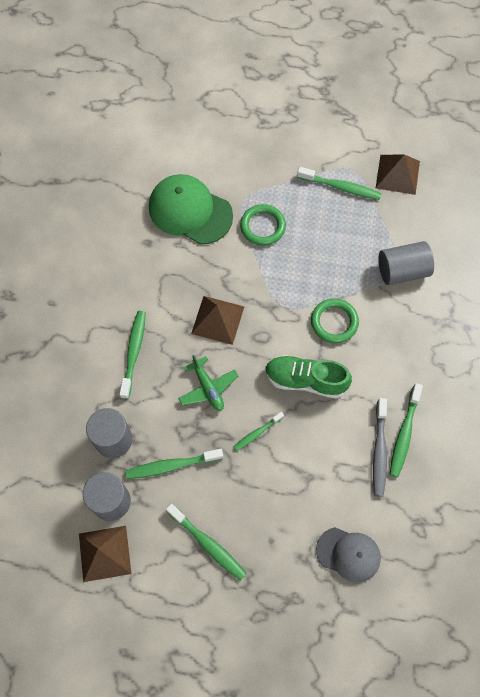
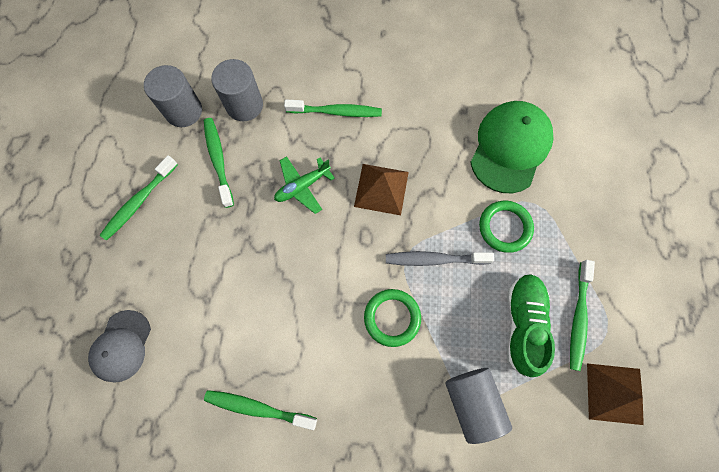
camera: 85 degrees right, 5 degrees up
(105, 553) = (135, 112): brown pyramid -> none
(257, 433) = (254, 240): green toothbrush -> none
(305, 380) = (317, 288): green shoe -> green shoe (522, 324)
(379, 451) = (236, 378): grey toothbrush -> grey toothbrush (434, 259)

